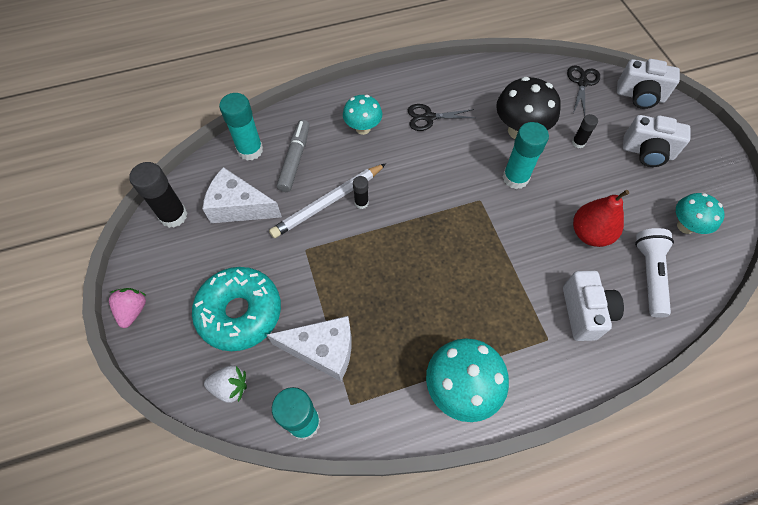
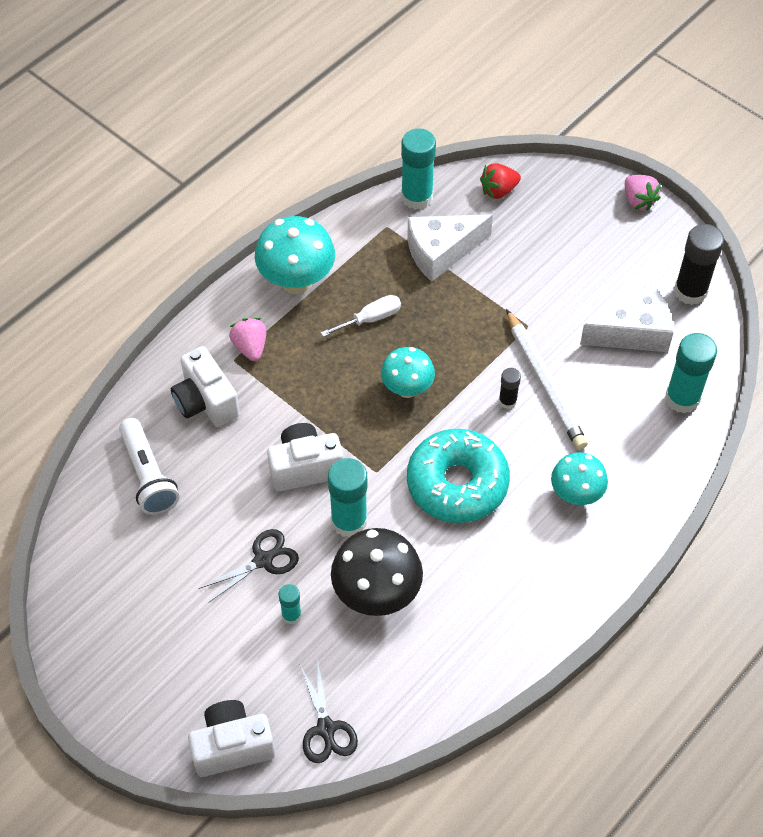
camera: 150 degrees right, 5 degrees down
(230, 387) = (498, 190): white strawberry -> red strawberry
(240, 312) = (541, 244): turquoise donut -> turquoise donut (457, 484)
(295, 160) = (621, 413): grey marker -> none
(327, 202) = (544, 383): white pencil -> white pencil turned 135 degrees clockwise
(418, 317) = (371, 319): none -> white screwdriver
(429, 117) = (505, 554): black scissors -> black scissors (263, 560)
(529, 343) = (250, 347): none -> pink strawberry
(578, 143) = (291, 615): black glue stick -> turquoise glue stick
(590, 234) = (230, 492): red pear -> none
(647, 152) = (194, 647): white camera -> white camera (305, 468)
(685, 226) = (119, 558): turquoise mushroom -> turquoise mushroom (407, 389)

